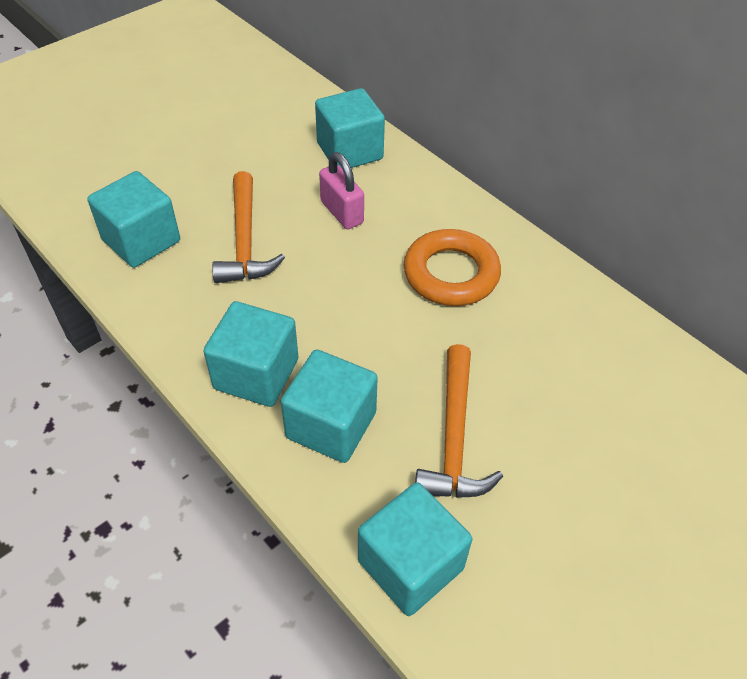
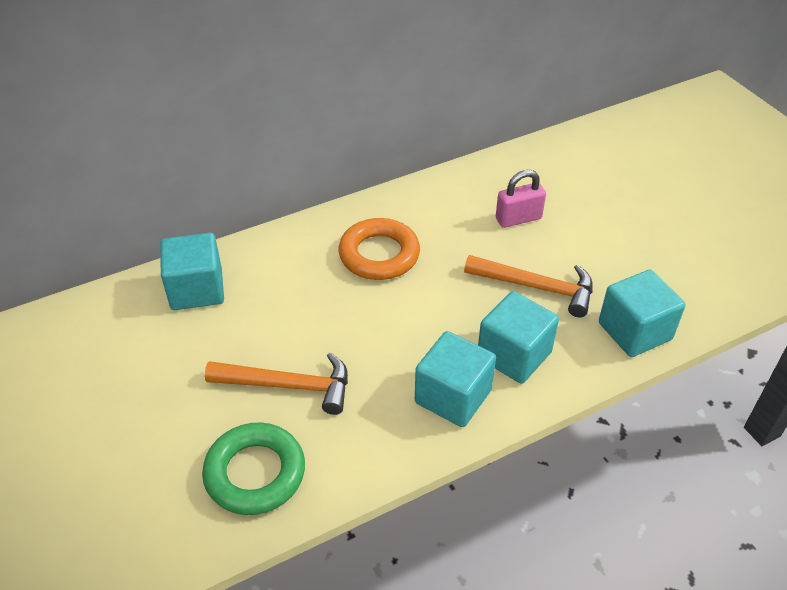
camera: 75 degrees left, 5 degrees down
(141, 240) = (255, 473): turquoise cube -> green ring
(342, 212) = (279, 309): pink padlock -> pink padlock (518, 219)

